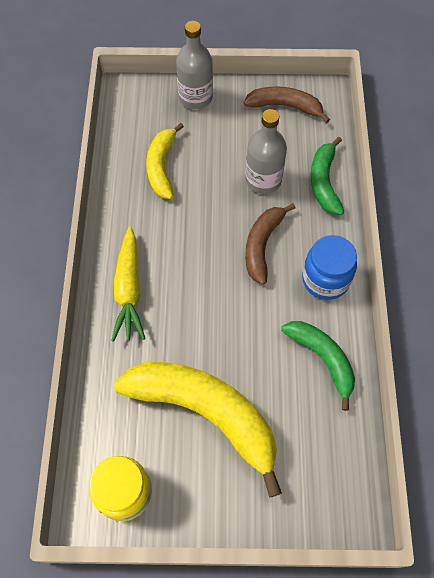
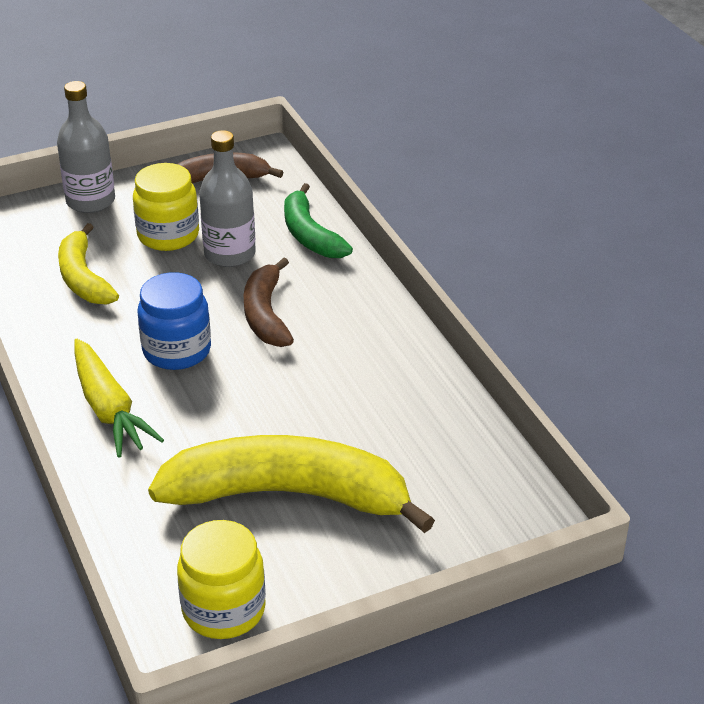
camera: 25 degrees left, 25 degrees down
(231, 147) = (168, 235): none -> yellow jar
(322, 359) = (408, 396): green banana -> none
(325, 279) = (366, 322): blue jar -> blue jar (177, 351)

